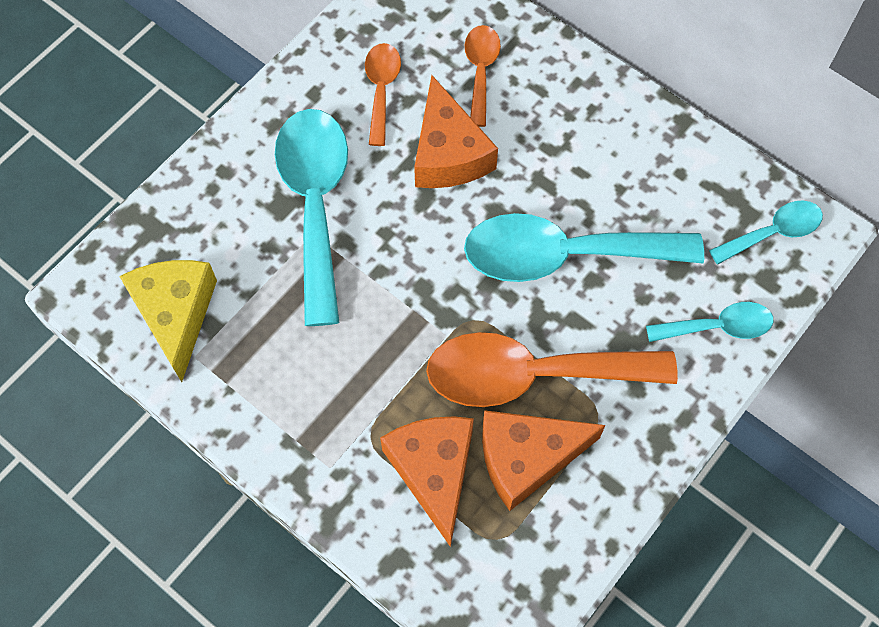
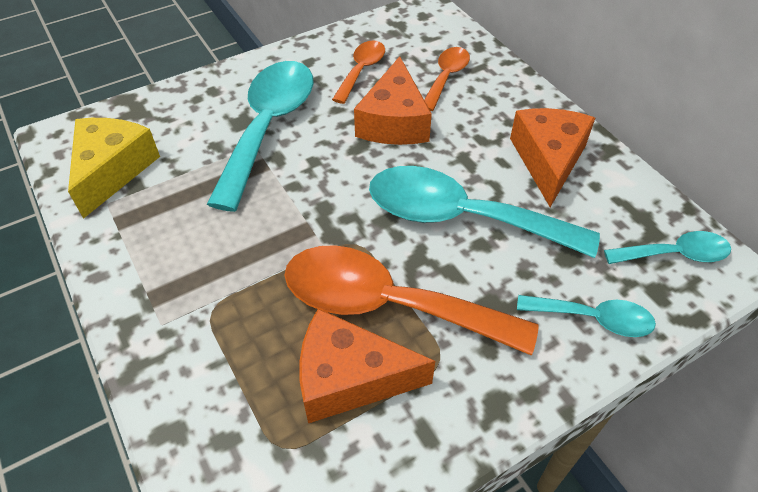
camera: 20 degrees right, 15 degrees down
(434, 471) = (253, 360): orange cheese -> orange cheese (548, 160)

